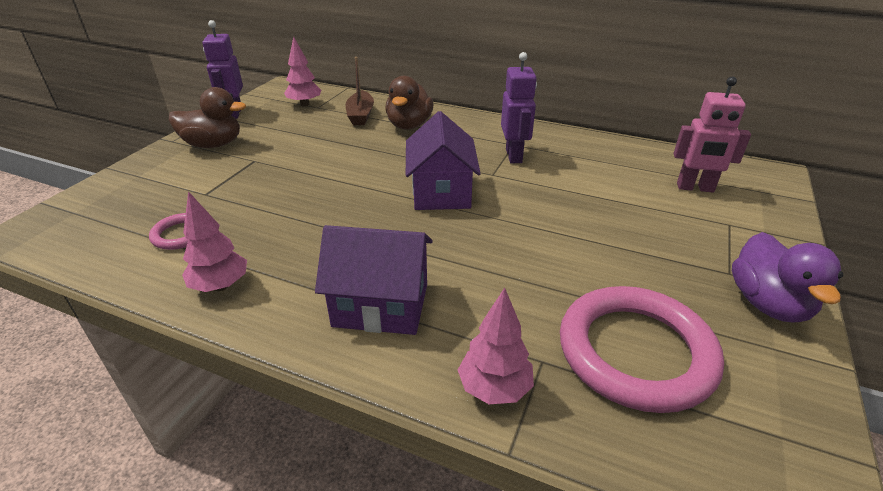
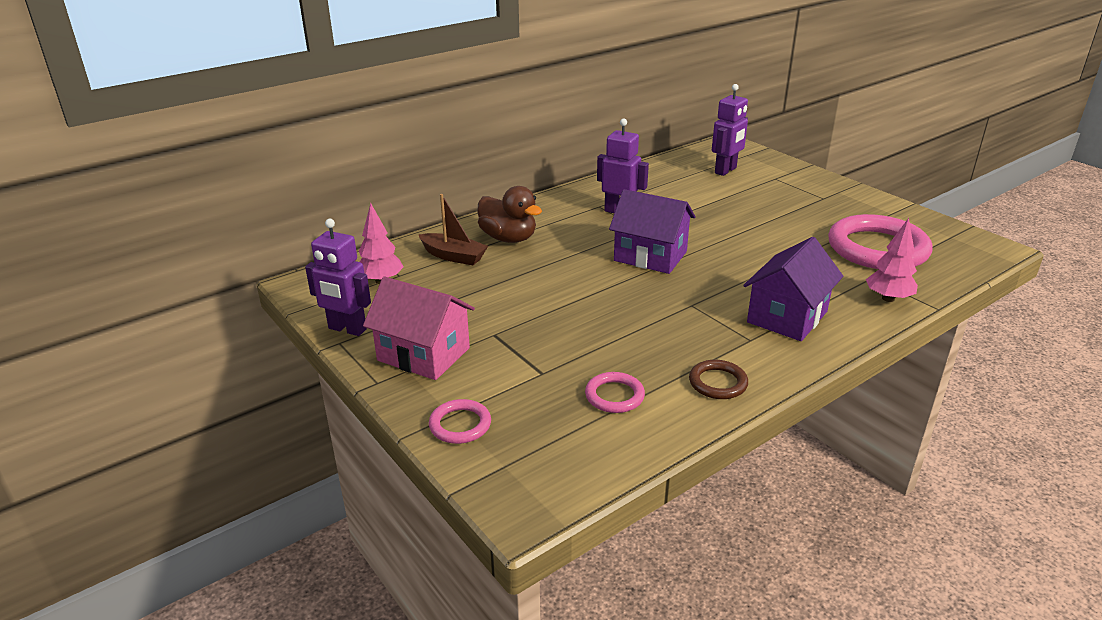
camera: 60 degrees left, 5 degrees down
(124, 182) = (460, 425): none -> pink ring
(213, 144) = (423, 354): brown duck -> pink house
(220, 286) = (718, 383): pink tree -> brown ring
(695, 188) = (726, 171): pink robot -> purple robot
(768, 304) = (856, 200): purple duck -> none

